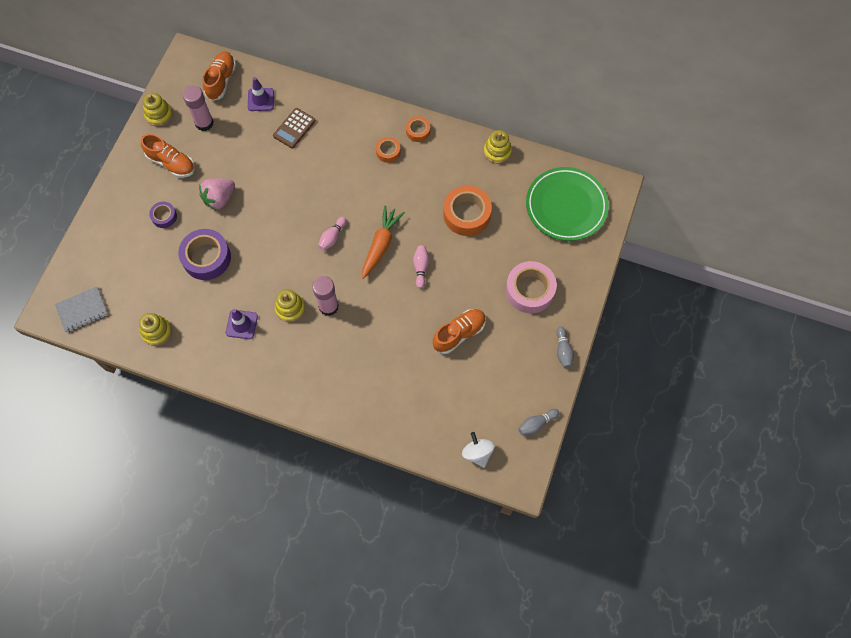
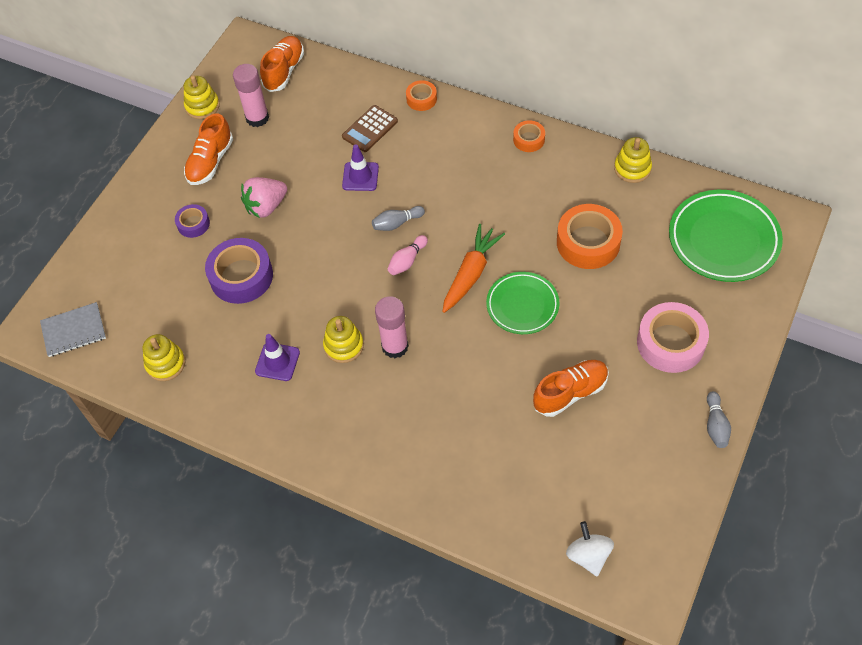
camera: 10 degrees right, 10 degrees down
(171, 163) = (210, 162): orange shoe -> orange shoe turned 75 degrees clockwise
(261, 99) = (331, 94): purple traffic cone -> purple traffic cone (360, 176)
(388, 152) = (488, 162): orange tape -> orange tape (421, 99)
(421, 268) = (522, 305): pink bowling pin -> green plate
(536, 424) = (675, 522): grey bowling pin -> grey bowling pin (397, 223)

